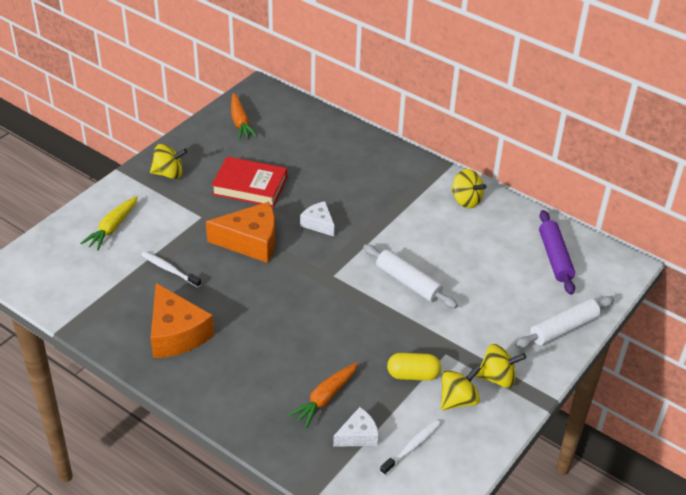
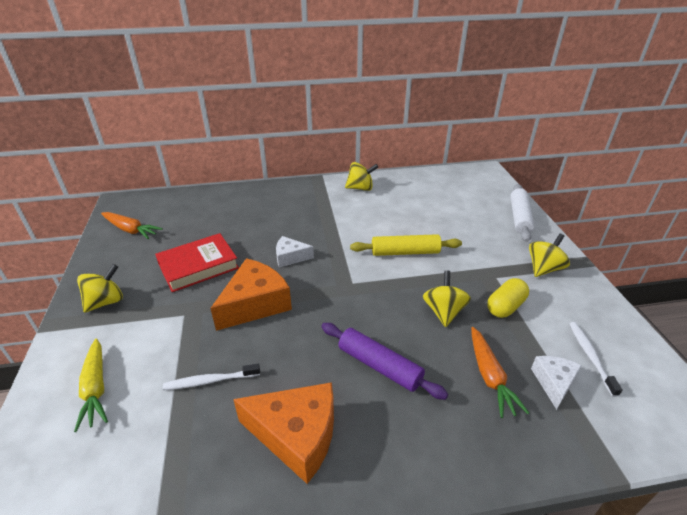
camera: 45 degrees left, 5 degrees down
(408, 282) = (405, 252): white rolling pin -> yellow rolling pin
(458, 400) = (552, 300): yellow spinning top -> yellow spinning top (443, 312)
(555, 257) = (452, 187): purple rolling pin -> purple rolling pin (379, 366)

